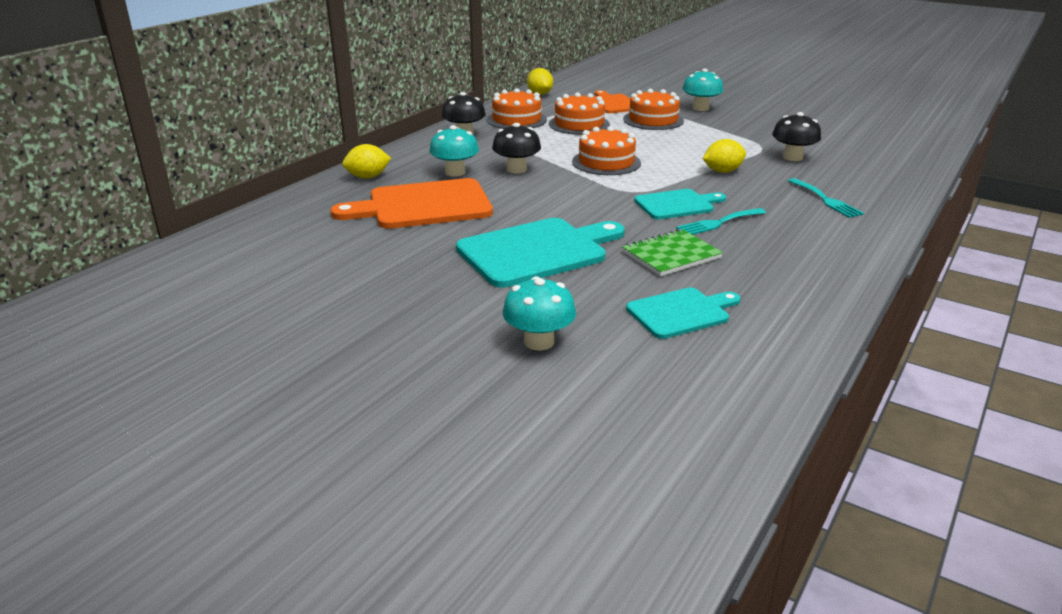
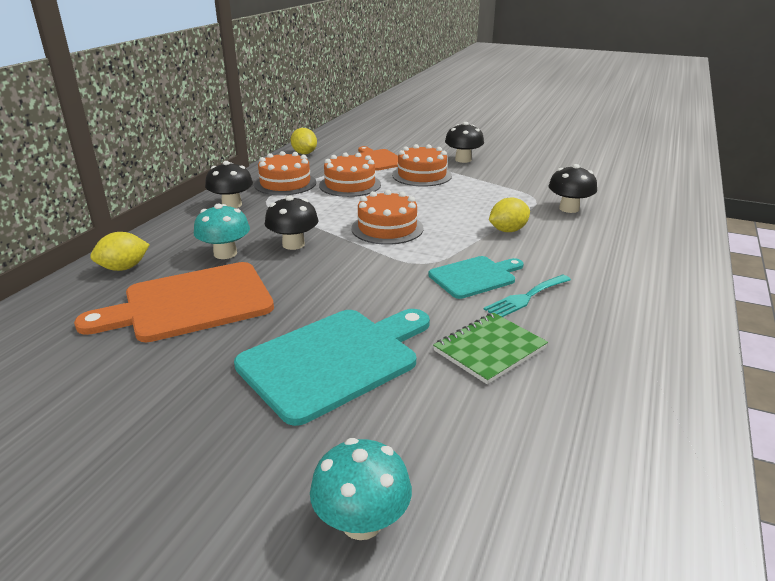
camera: 10 degrees left, 0 degrees up
(681, 312) = (529, 442): turquoise cutting board -> none
(700, 108) = (463, 160): turquoise mushroom -> black mushroom
(826, 200) = (622, 257): turquoise fork -> none

